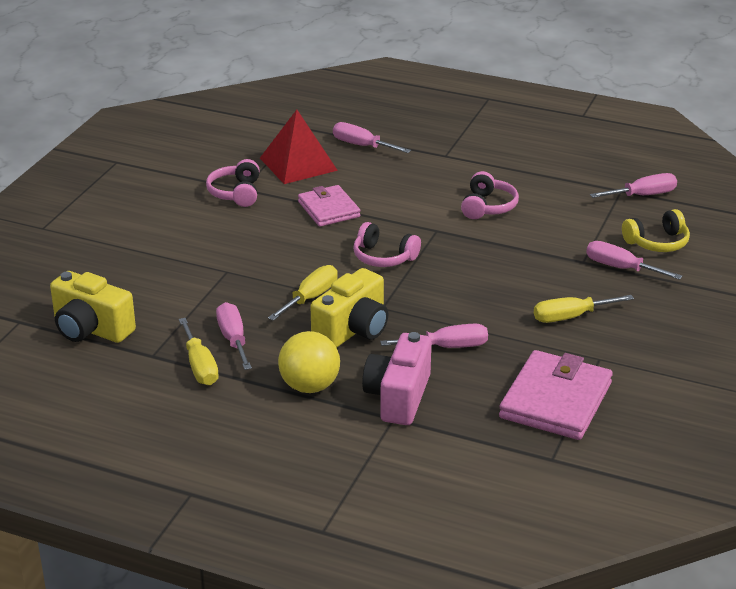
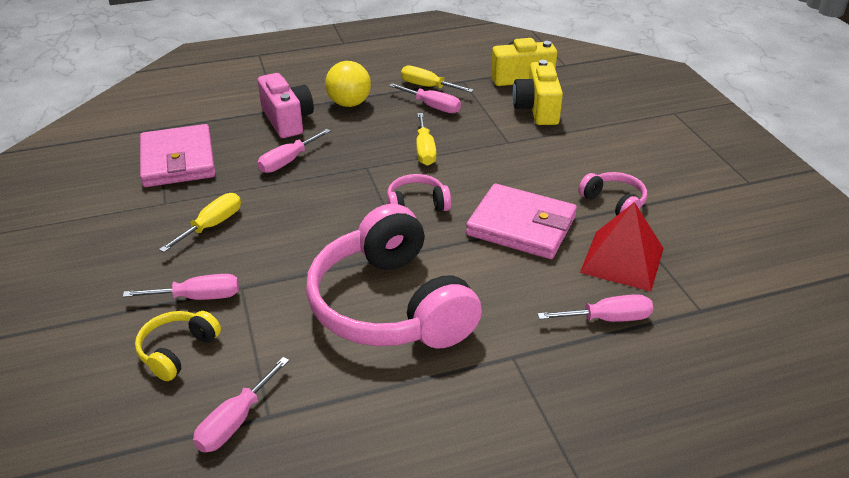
camera: 140 degrees right, 5 degrees up
(328, 209) = (521, 226): pink wallet -> pink wallet, size x1.56
(353, 330) = (366, 144): yellow camera -> yellow camera (537, 109)
(488, 207) = (390, 305): pink headphones -> pink headphones, size x2.26

